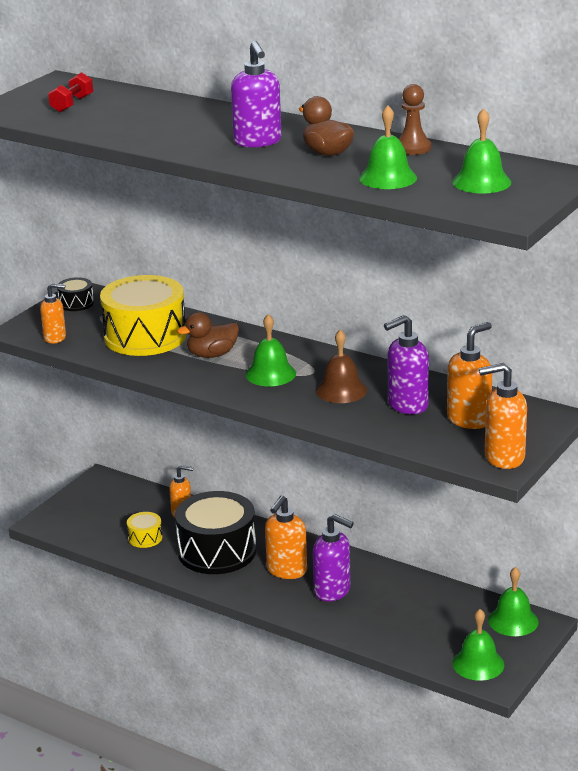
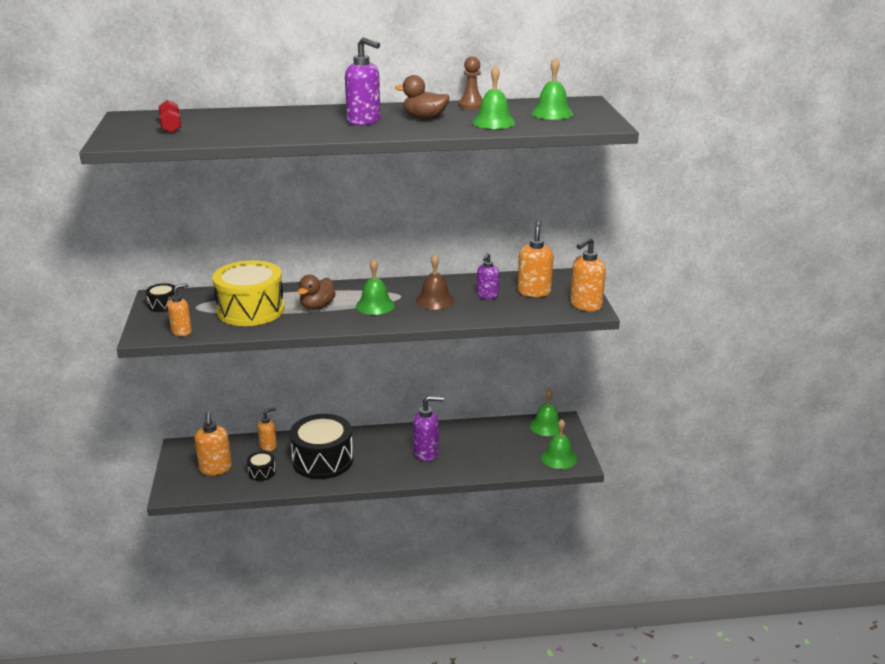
camera: 40 degrees left, 0 degrees up
(145, 538) = (262, 472): yellow drum -> black drum
(286, 570) = (383, 453): orange soap dispenser -> orange soap dispenser (215, 469)
(407, 405) = (487, 296): purple soap dispenser -> purple soap dispenser, size x0.65

